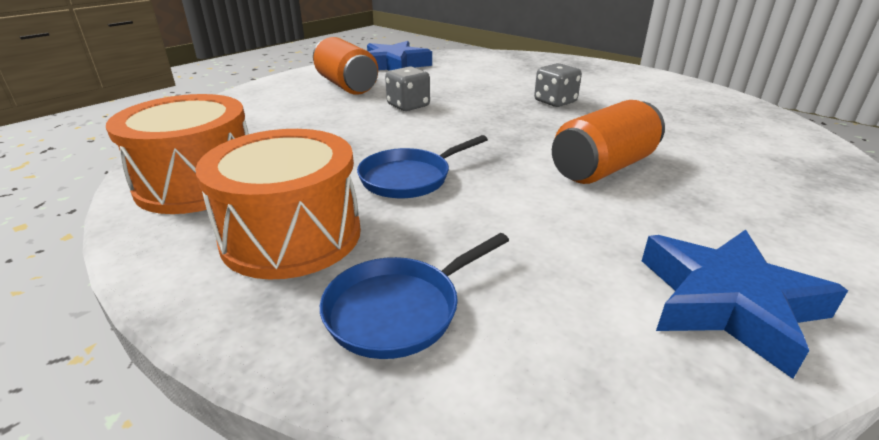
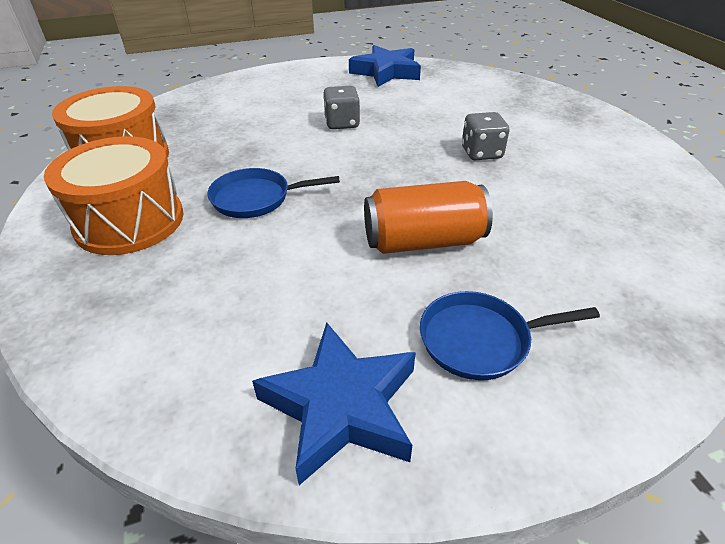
camera: 30 degrees right, 10 degrees up
(346, 85) = (319, 88): orange can -> none
(399, 310) = (124, 304): blue pan -> blue pan (480, 340)

